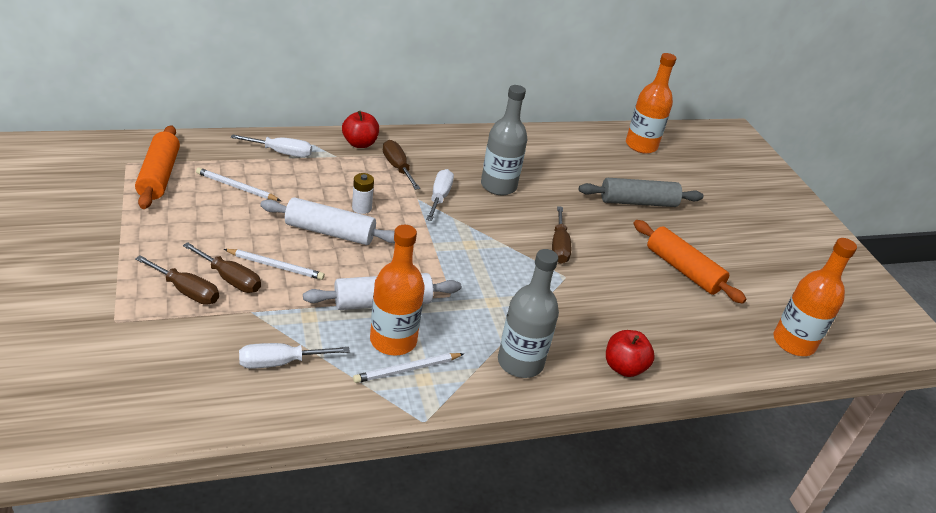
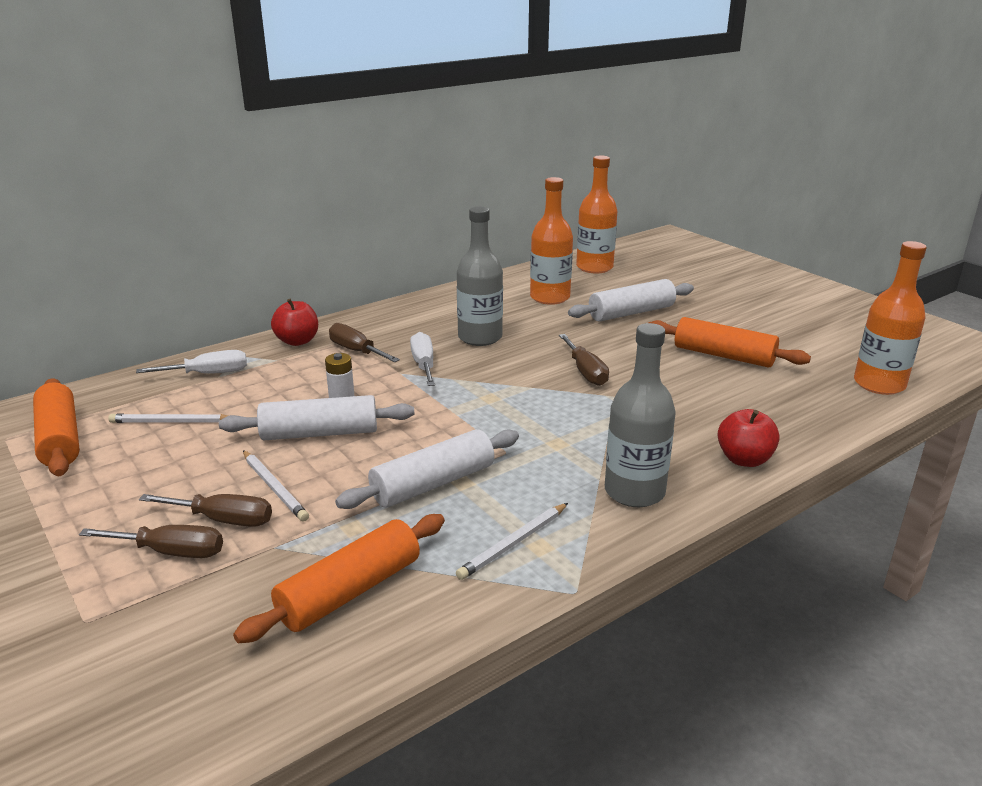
camera: 15 degrees left, 10 degrees down
(276, 266) = (274, 487): white pencil -> white pencil turned 60 degrees clockwise
(280, 362) = (350, 591): white screwdriver -> orange rolling pin
(393, 340) = (474, 518): orange bottle -> orange bottle (550, 297)
(638, 202) = (631, 313): grey rolling pin -> white rolling pin

